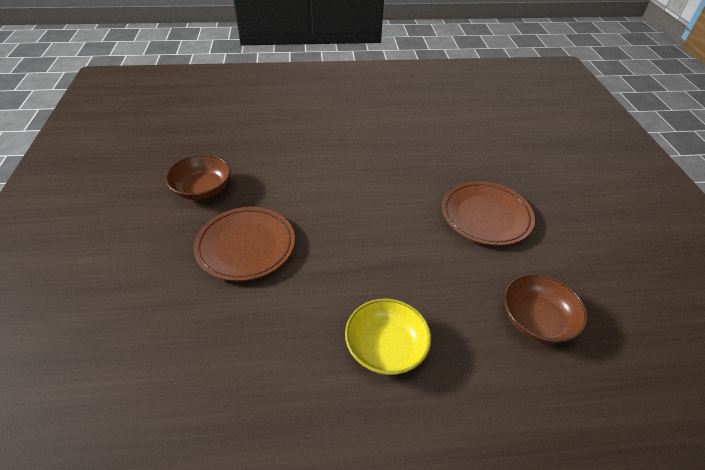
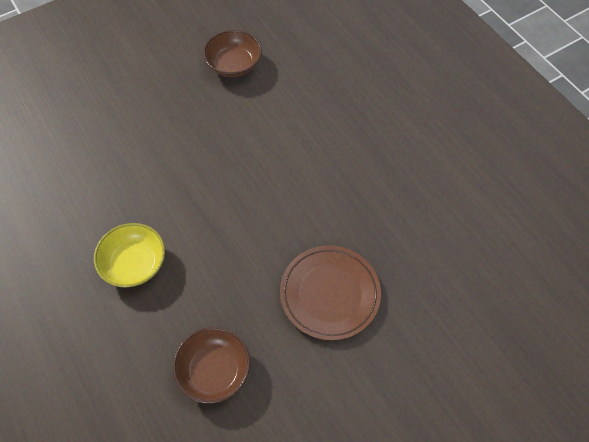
camera: 65 degrees right, 15 degrees up
(246, 246) = (187, 127): brown plate -> none

